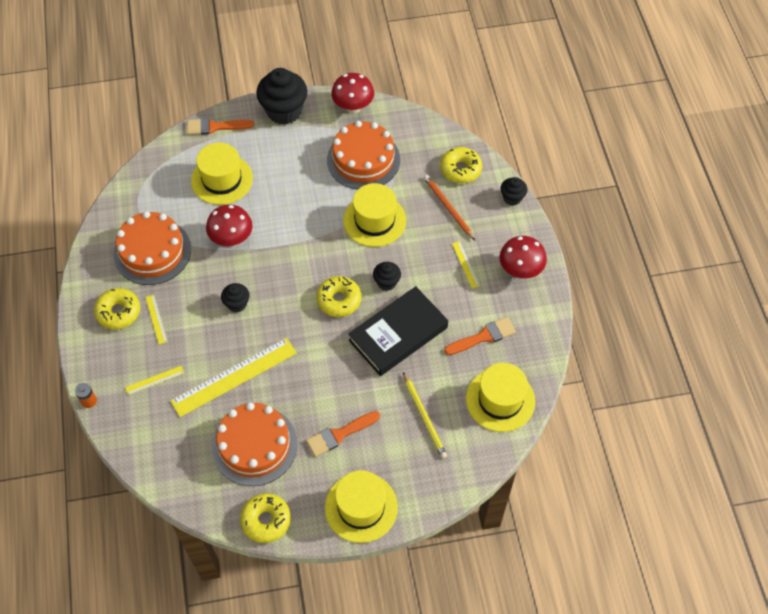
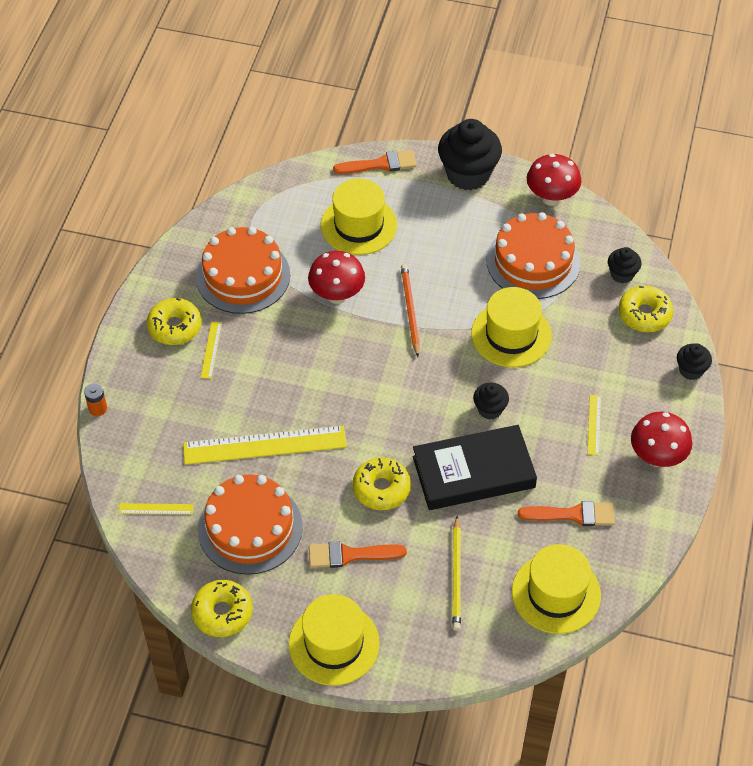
camera: 25 degrees right, 5 degrees down
(154, 380) = (177, 414): yellow ruler -> yellow ruler (156, 509)
(215, 127) = (380, 164): orange brush -> orange brush turned 150 degrees clockwise
(237, 304) = (307, 368): black cupcake -> black cupcake (622, 274)
(339, 300) = (424, 408): yellow donut -> yellow donut (381, 489)
(448, 207) = (606, 352): orange pencil -> orange pencil (410, 310)

